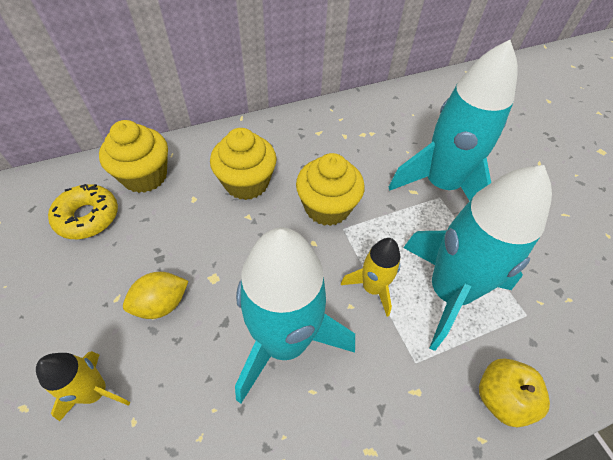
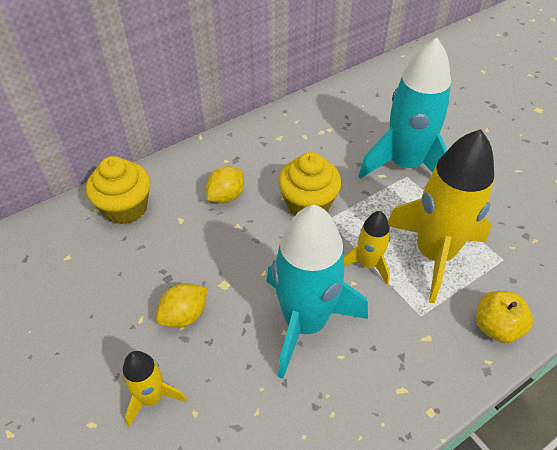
camera: 10 degrees left, 5 degrees down
(87, 217) = (84, 255): yellow donut -> none
(246, 183) = (226, 196): yellow cupcake -> yellow lemon
(448, 292) = (434, 254): turquoise rocket -> yellow rocket

